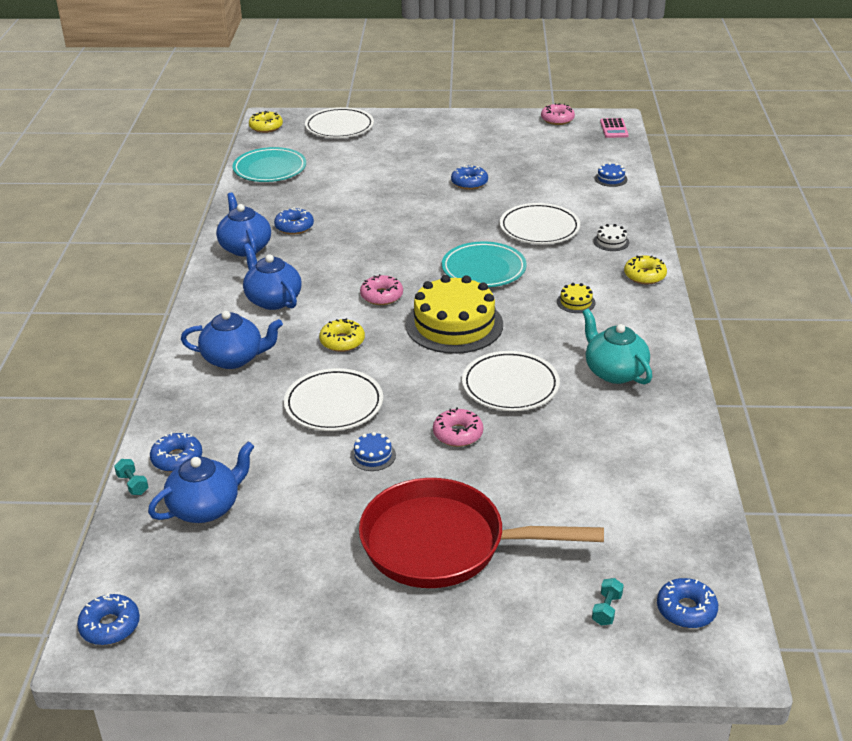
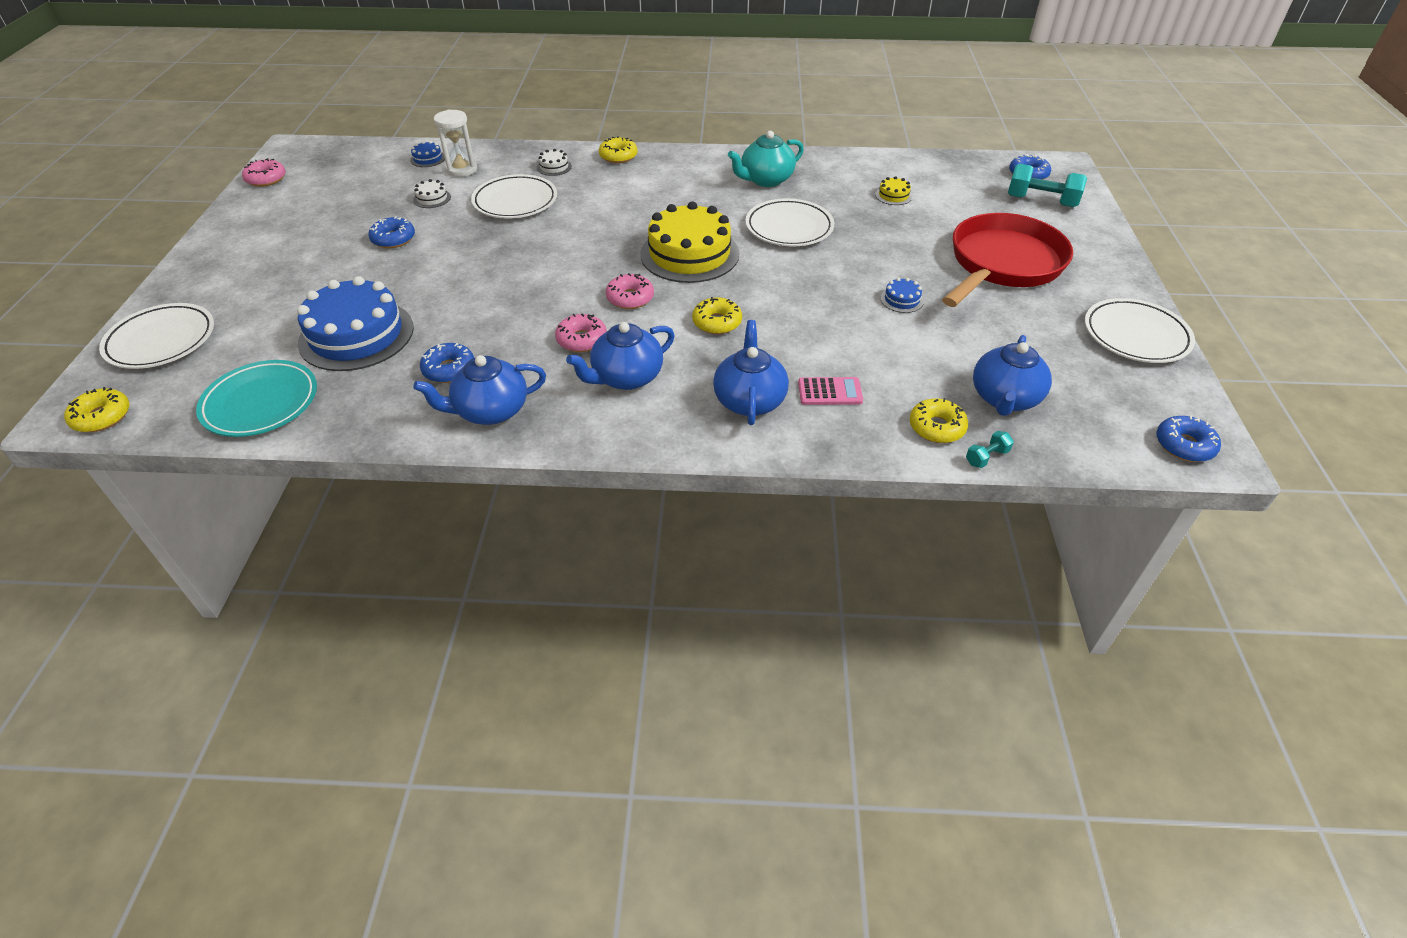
camera: 90 degrees left, 10 degrees up
(177, 459) = (936, 427): blue donut -> yellow donut
(206, 507) = (1004, 399): blue teapot -> blue teapot turned 120 degrees counterclockwise
(334, 404) = (828, 324): white plate -> white plate (1135, 335)
(339, 188) = (356, 335): none -> blue cake
(443, 544) = (1002, 264): red pan -> red pan turned 150 degrees counterclockwise
(458, 434) = (862, 255): pink donut -> pink donut (581, 339)
(483, 269) = (588, 235): turquoise plate -> none
(538, 190) = (432, 198): none -> white cake
(576, 302) = (657, 190): yellow cake -> yellow cake (893, 195)
(594, 197) = (461, 170): none -> white hourglass
(606, 609) = (1041, 201): turquoise dumbbell -> turquoise dumbbell, size x2.07
(614, 129) = (314, 149): pink calculator -> pink calculator (830, 392)

